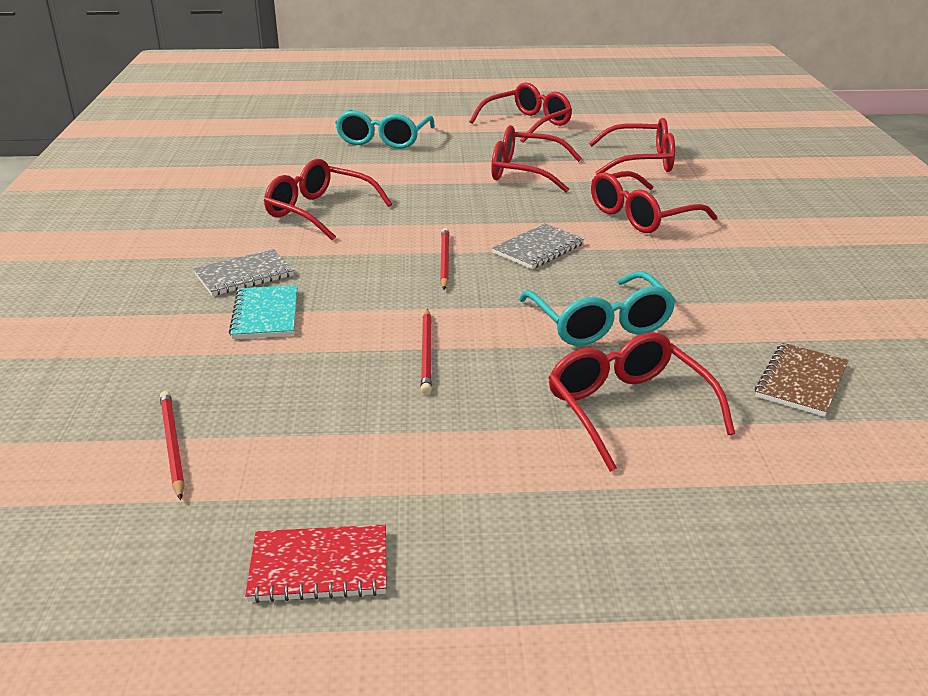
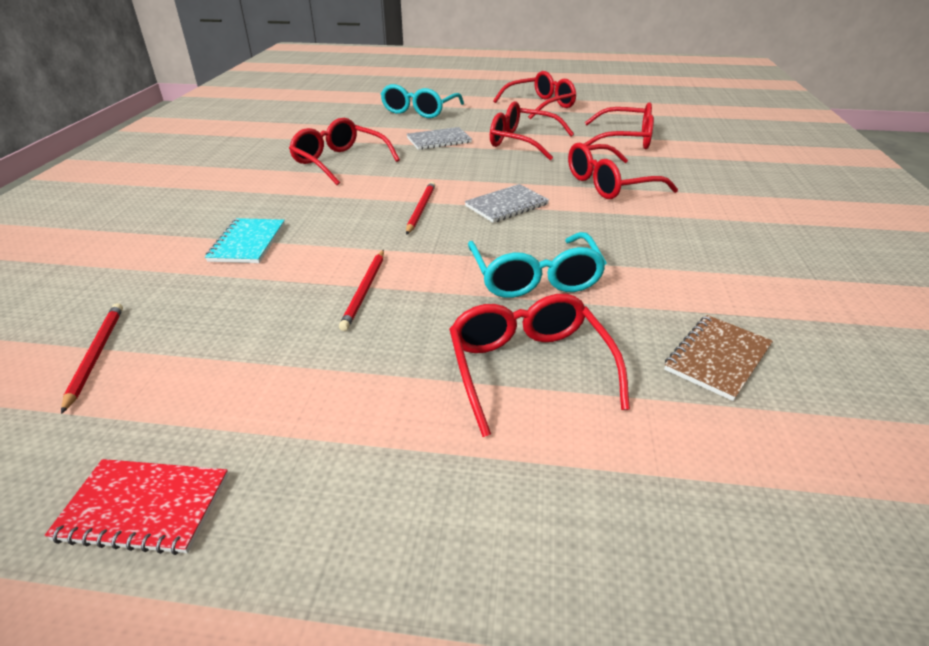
camera: 10 degrees right, 5 degrees up
(244, 275) = (250, 208): grey notebook -> grey notebook (439, 140)

